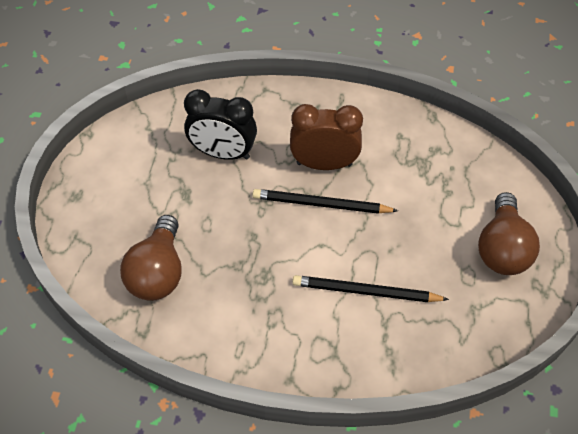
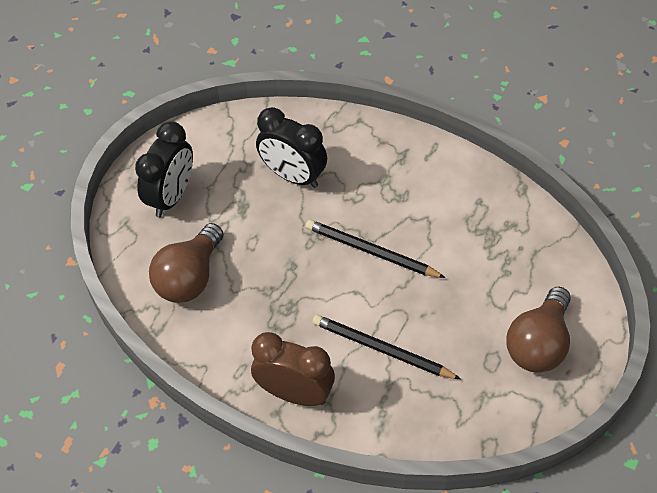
camera: 20 degrees right, 0 degrees up
(112, 200) = (171, 196): none -> black clock
(324, 164) = (390, 211): brown clock -> brown clock (295, 393)

